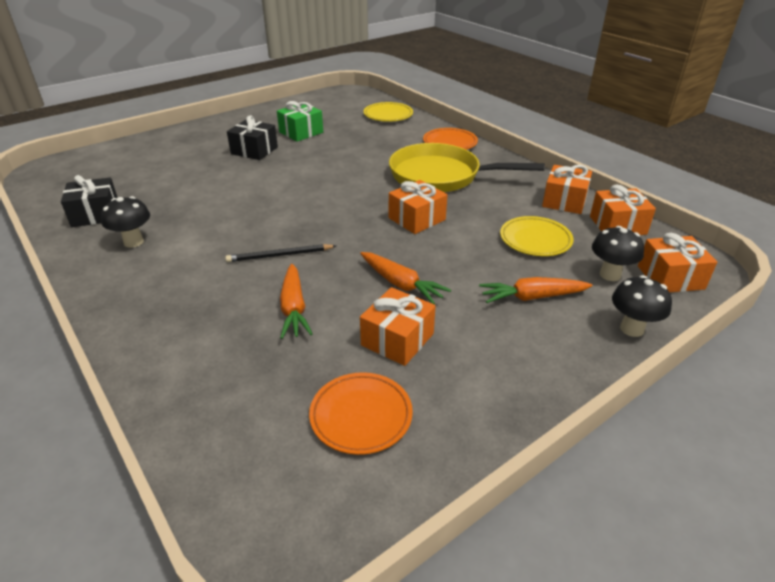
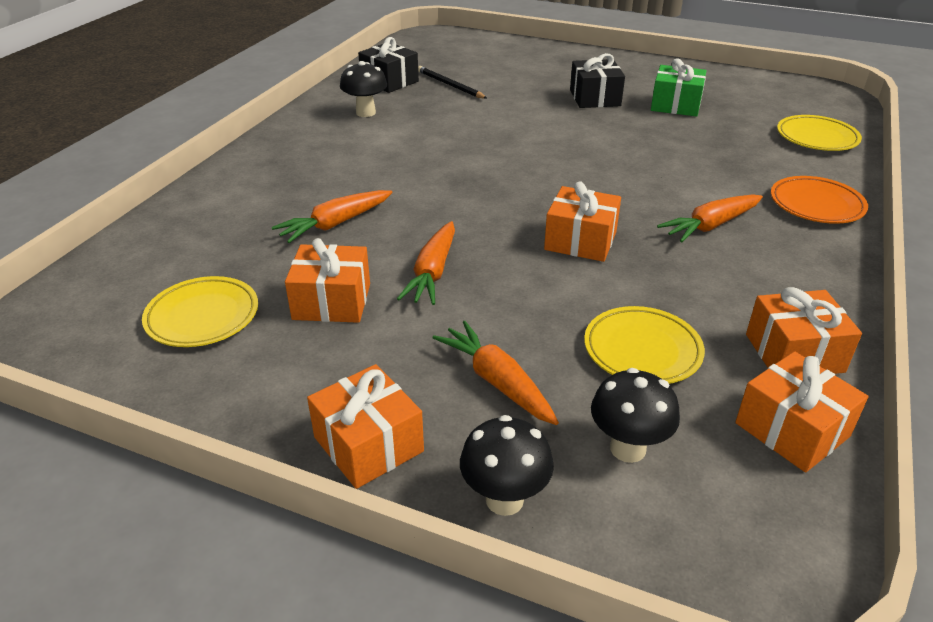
camera: 60 degrees right, 0 degrees up
(279, 255) = (414, 185): black pencil -> black pencil (450, 85)
(361, 416) = (202, 317): orange plate -> yellow plate
(440, 176) = (711, 225): yellow pan -> orange carrot
(670, 277) = (693, 526): orange gift -> orange gift (368, 444)

